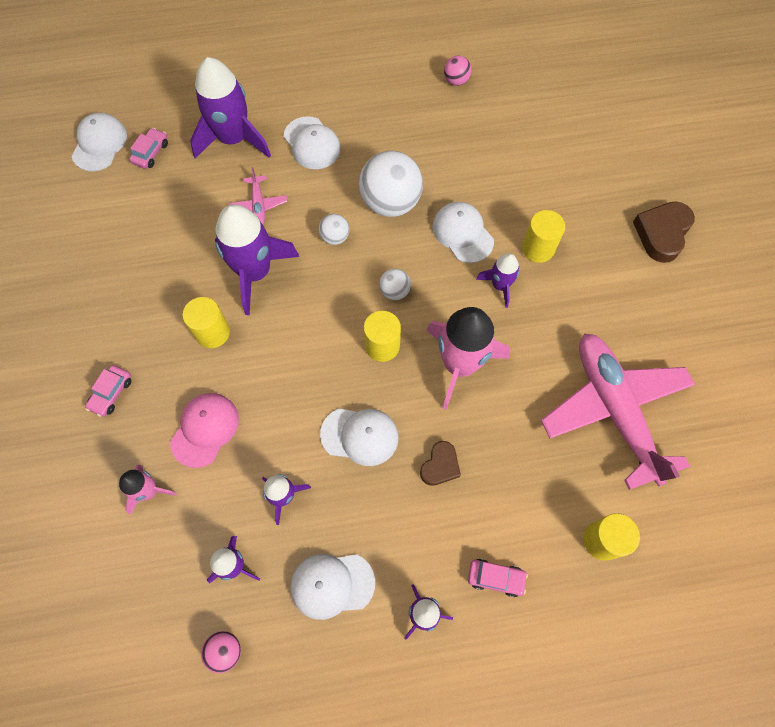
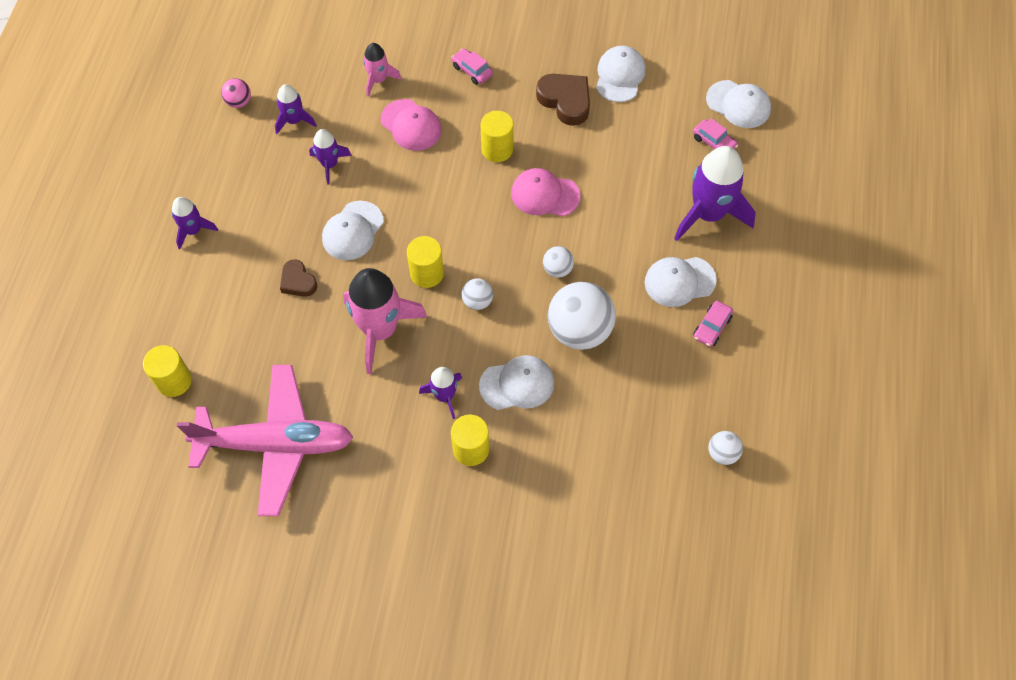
camera: 110 degrees right, 5 degrees down
(255, 272) = (545, 194): purple rocket -> pink cap
(258, 205) = (619, 216): pink plane -> none
(332, 584) = (247, 178): white cap -> white cap (620, 76)
(456, 81) = (722, 453): pink ball -> white ball
(495, 578) = (190, 289): pink car -> pink car (712, 327)
(662, 233) = (437, 587): brown heart -> brown heart (565, 101)

